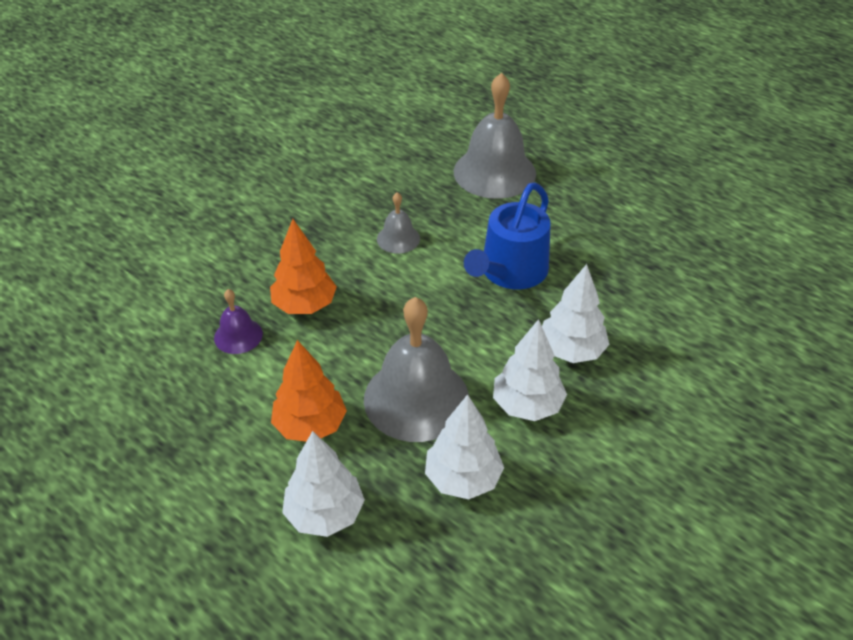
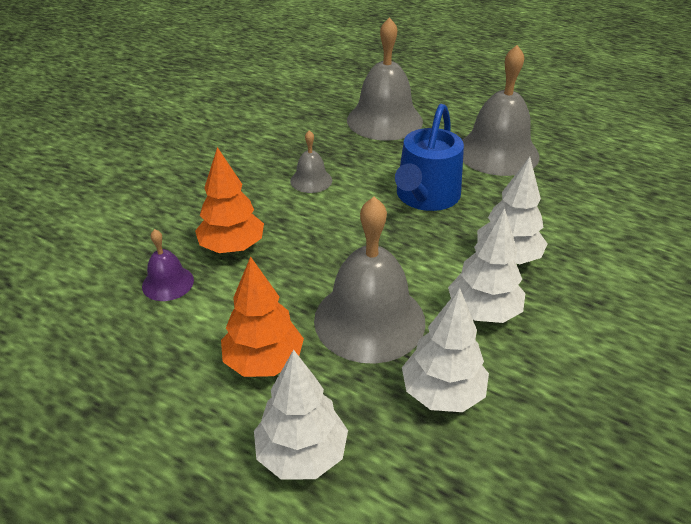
camera: 10 degrees left, 5 degrees down
(604, 227) = (497, 152): none -> grey bell

